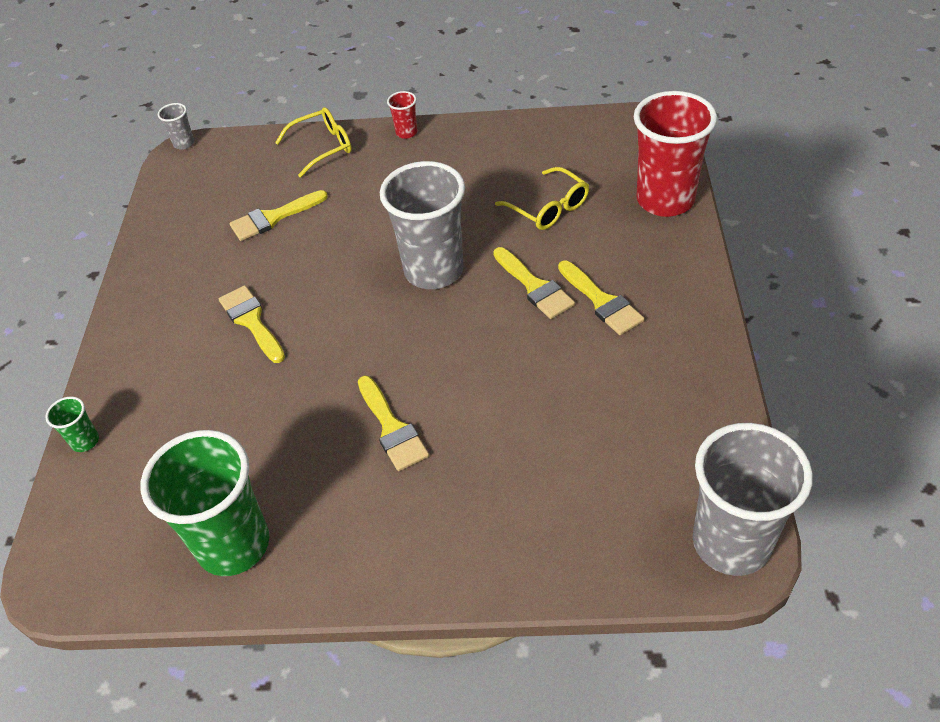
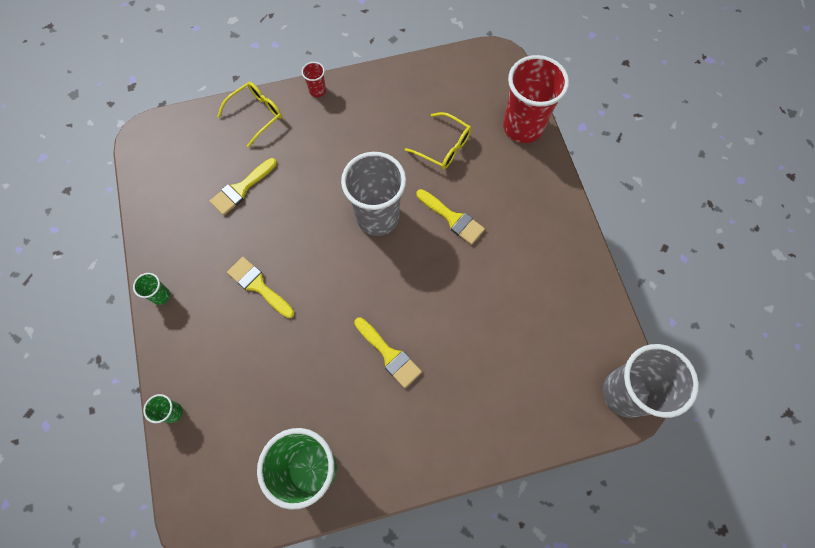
camera: 20 degrees left, 20 degrees up
(129, 312) = (161, 295): none -> green cup
(184, 143) = (141, 127): grey cup -> none
(601, 301) = (501, 223): yellow brush -> none

